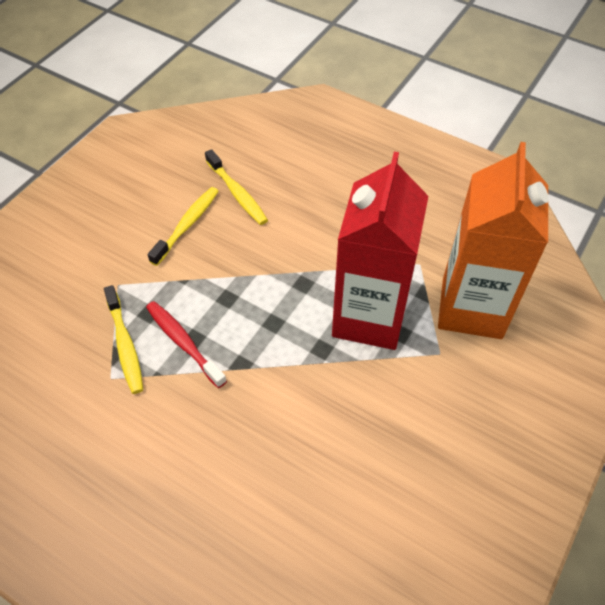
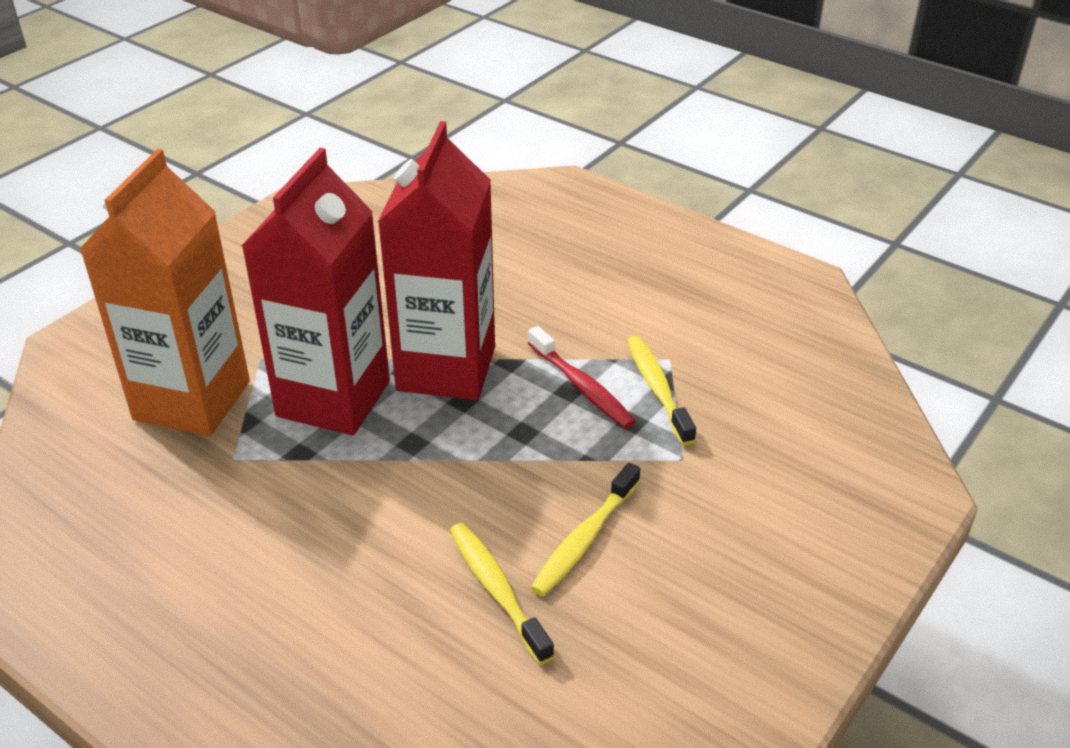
camera: 175 degrees left, 15 degrees down
(290, 353) = (446, 369): none -> red carton

